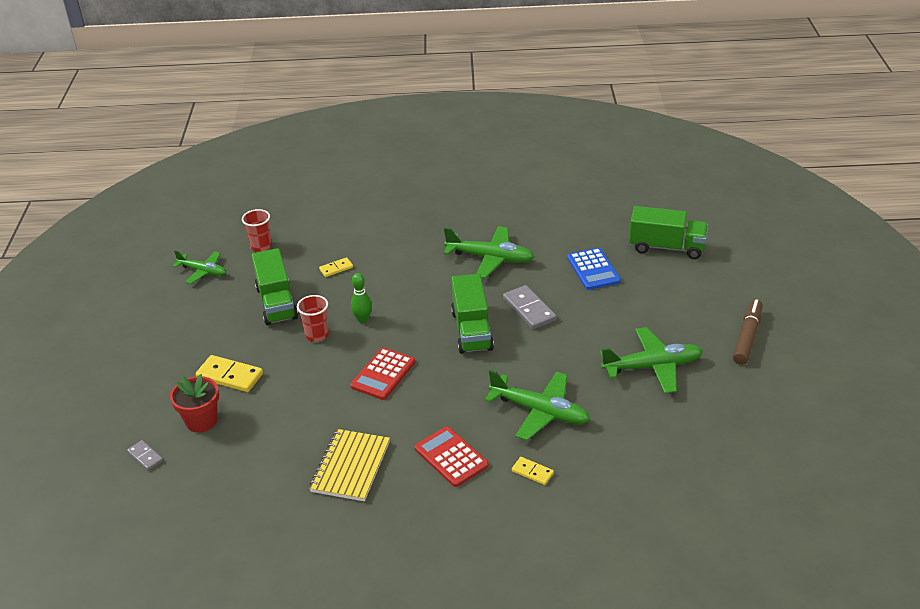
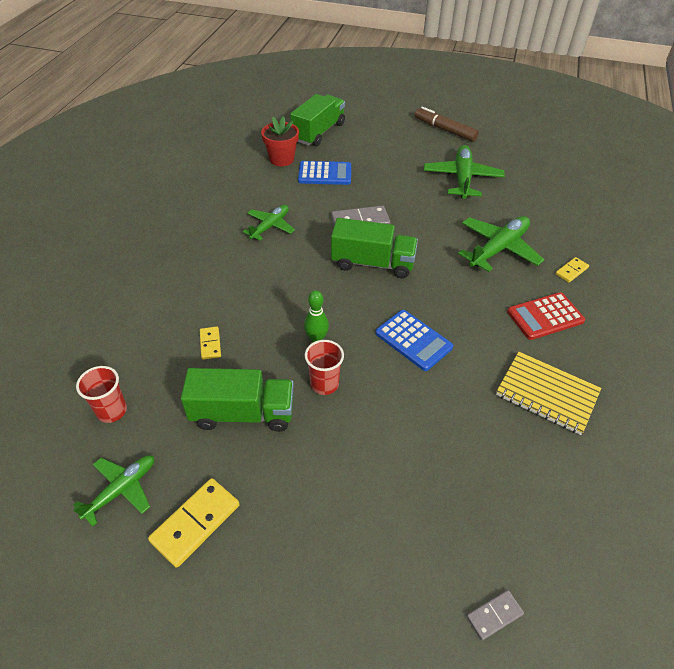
camera: 75 degrees left, 10 degrees up
(201, 421) = (440, 533): red flower pot -> red flower pot (282, 159)
(229, 376) = (364, 487): yellow domino -> yellow domino (196, 523)
(383, 374) = (413, 340): red calculator -> blue calculator
(490, 258) = (270, 226): green plane -> green plane, size x0.63

